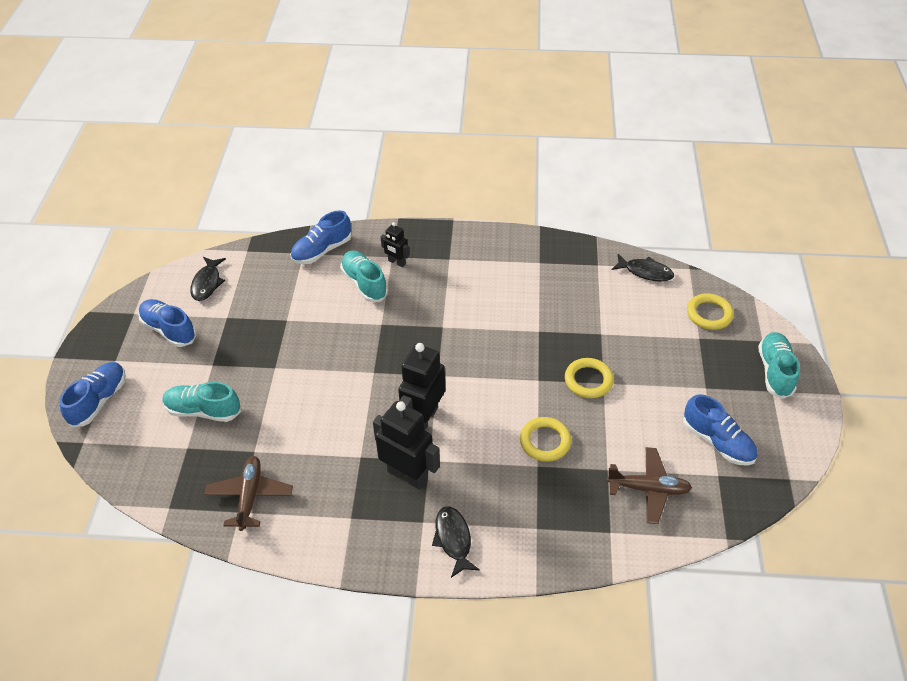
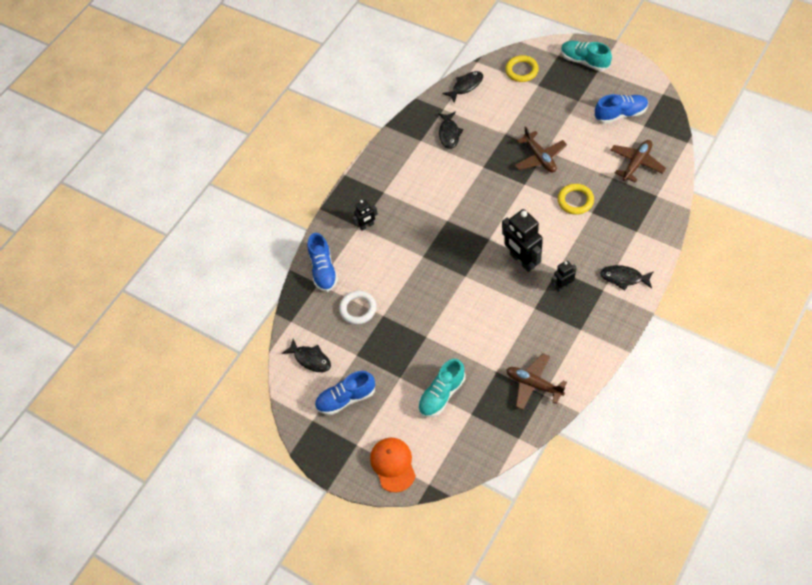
camera: 55 degrees left, 10 degrees up
(99, 401) = (393, 464): blue shoe -> orange cap
(285, 296) = (358, 309): none -> white ring
(364, 283) = (376, 253): turquoise shoe -> none
(407, 475) = (563, 286): black robot -> black robot, size x0.53
(566, 283) = (449, 133): none -> black fish
(588, 380) = (540, 157): yellow ring -> brown plane

